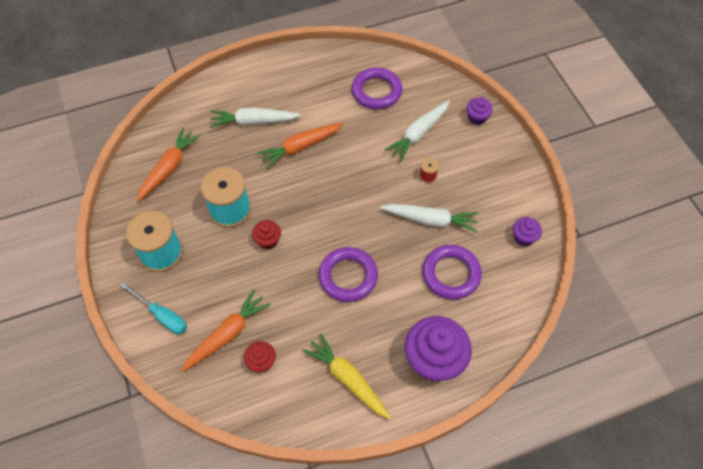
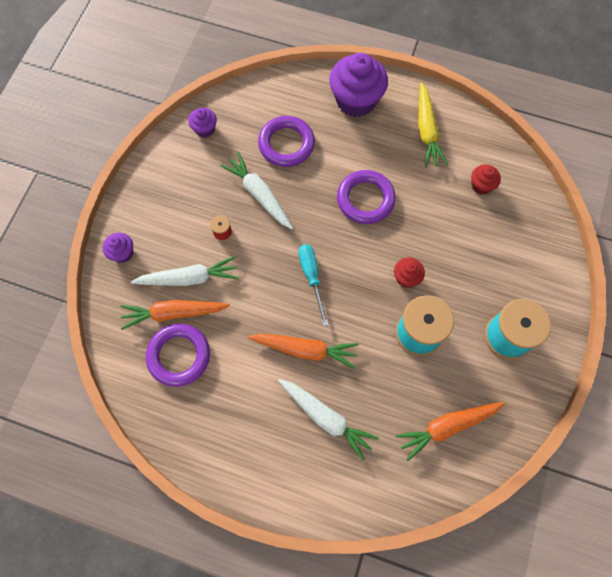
camera: 140 degrees left, 10 degrees up
(162, 315) = (538, 277): turquoise screwdriver -> turquoise screwdriver (312, 277)
(227, 334) = (494, 224): orange carrot -> orange carrot (174, 313)

